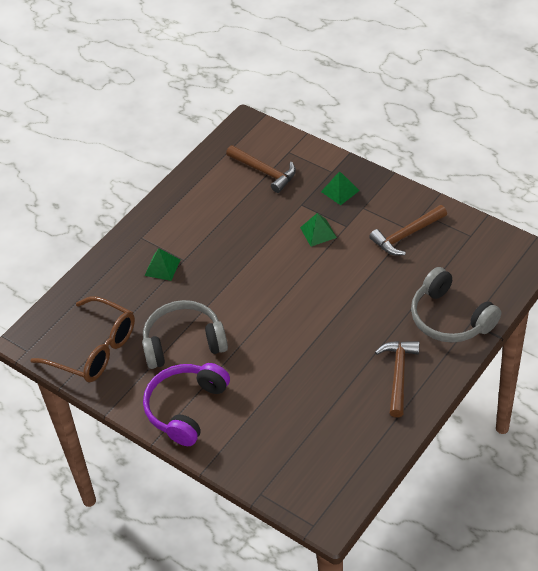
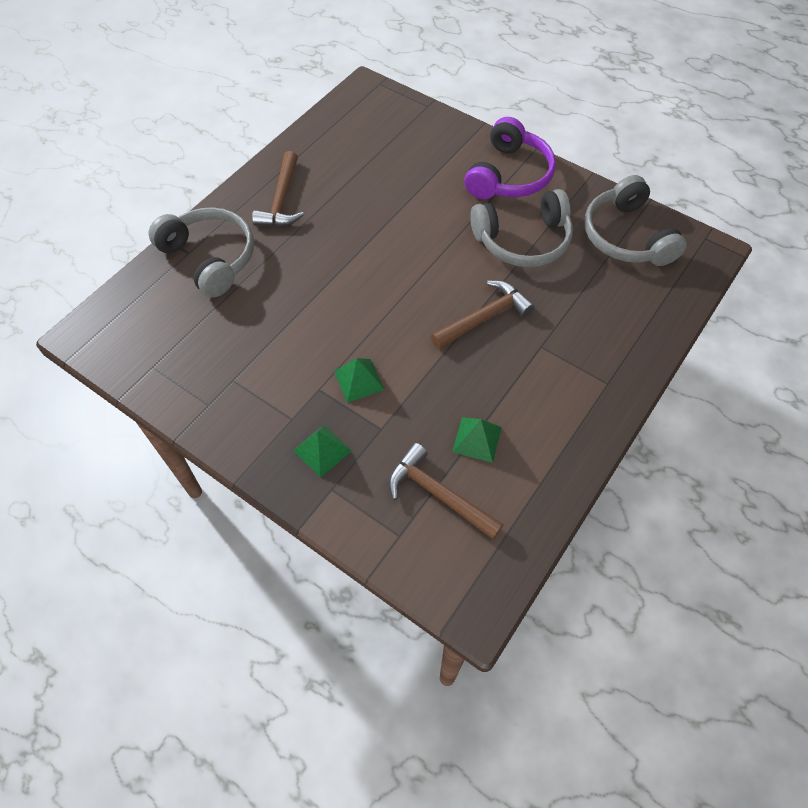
camera: 175 degrees right, 10 degrees up
(94, 349) = (627, 236): brown glasses -> grey headphones
(162, 267) = (568, 336): green pyramid -> green pyramid (477, 439)
(406, 235) = (239, 370): brown hammer -> brown hammer (484, 317)

